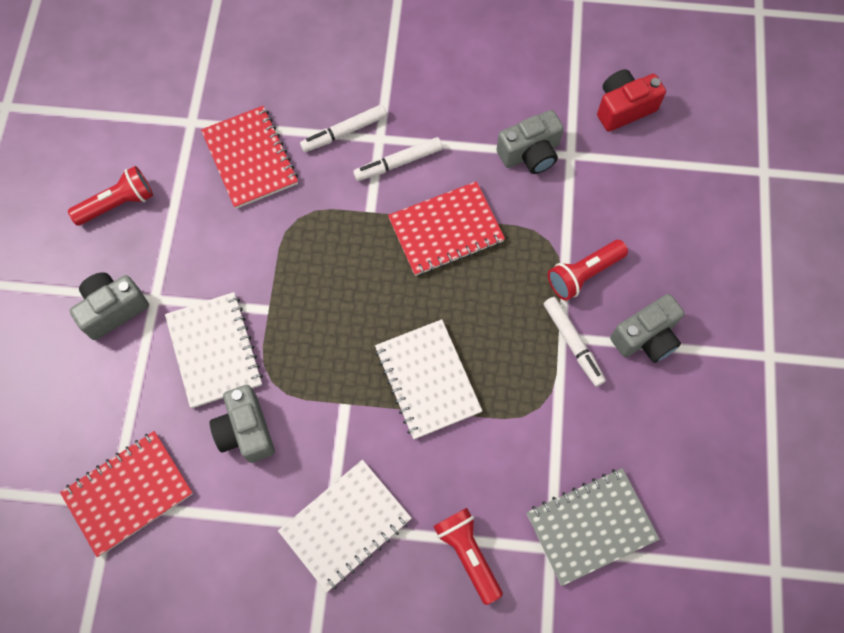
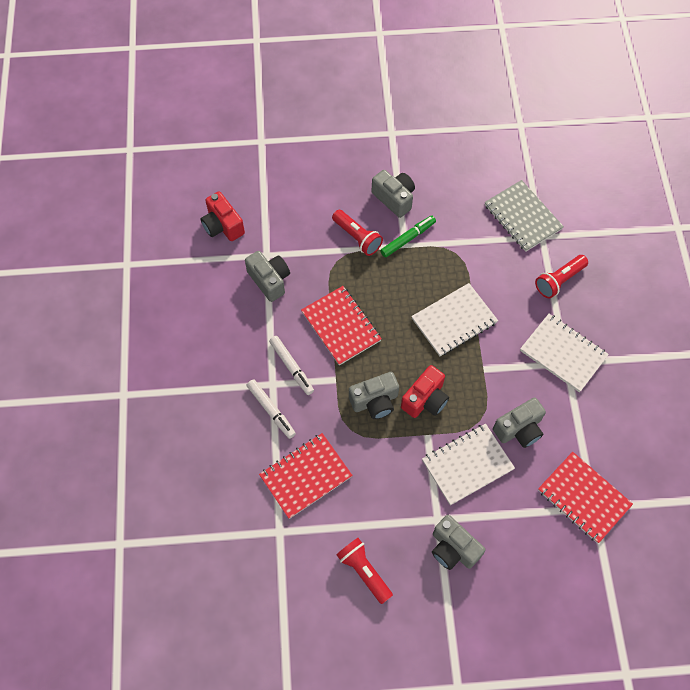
camera: 100 degrees left, 5 degrees down
(317, 316) = (425, 399): none -> red camera
(329, 253) = (375, 401): none -> grey camera
(573, 343) = (408, 239): white marker -> green marker

